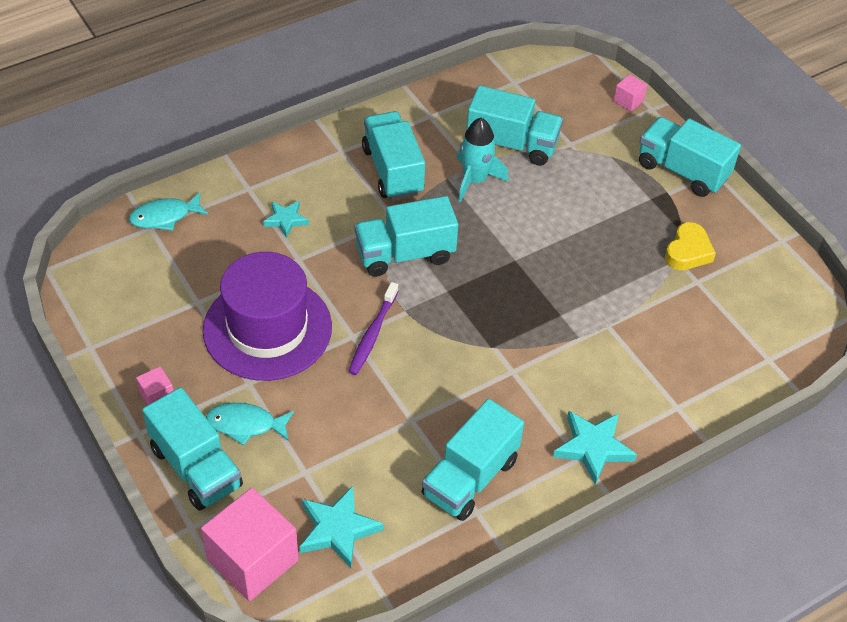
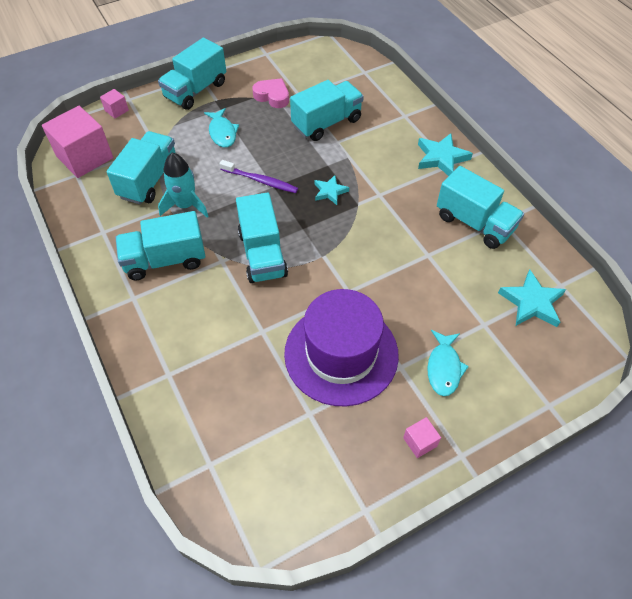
camera: 85 degrees left, 5 degrees up
(165, 217) = (196, 450): turquoise fish -> turquoise fish (222, 132)
(196, 467) = (491, 404): turquoise truck -> turquoise truck (326, 123)
(252, 560) = (569, 359): pink cube -> pink cube (85, 157)
(286, 220) = (213, 342): turquoise star -> turquoise star (330, 191)
(373, 334) = (346, 277): purple toothbrush -> purple toothbrush (260, 180)
(688, 251) = (272, 96): yellow heart -> pink heart

